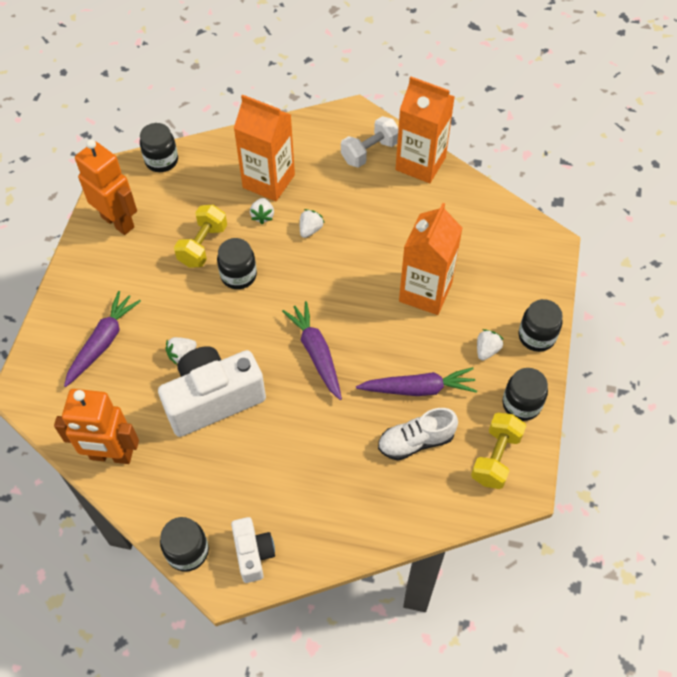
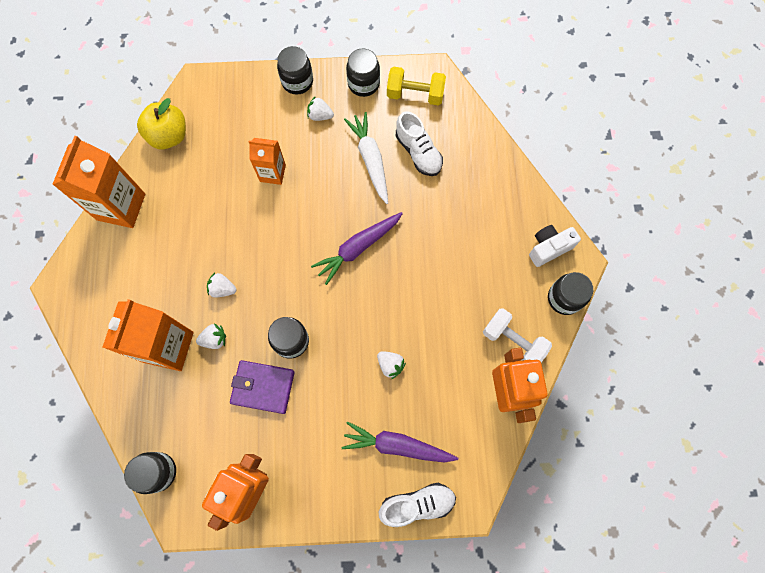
camera: 105 degrees left, 15 degrees up
(43, 346) = (417, 504): none -> white shoe
(203, 245) = (263, 387): yellow dumbbell -> purple wallet
(213, 400) = (427, 321): white camera -> none
(370, 152) = (113, 257): white dumbbell -> white dumbbell (513, 341)
(418, 389) = (370, 160): purple carrot -> white carrot
(425, 292) = (272, 173): orange carton -> orange carton, size x0.59
(491, 210) = (169, 136): none -> yellow apple

